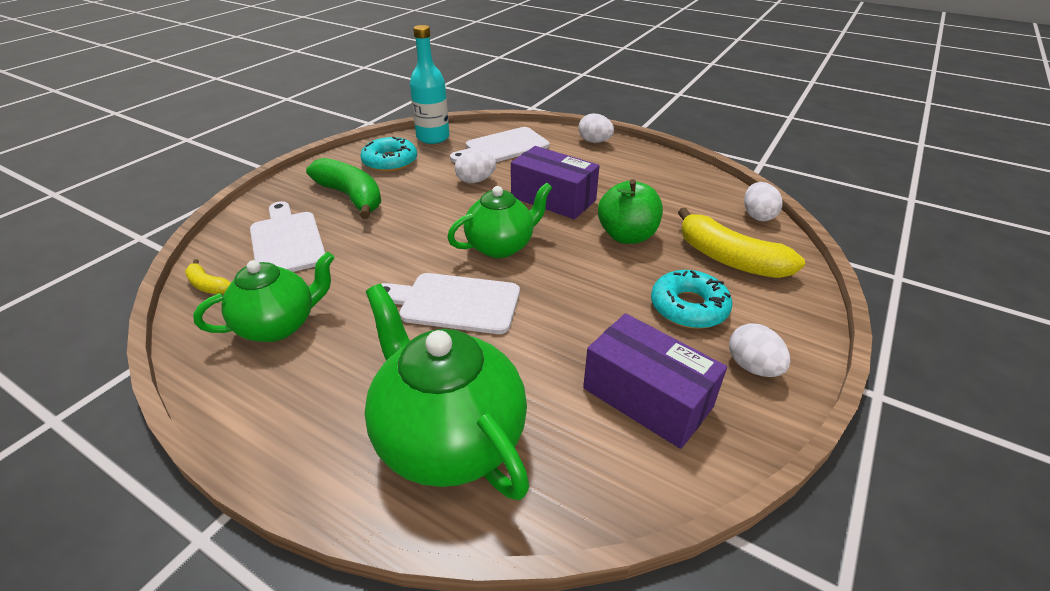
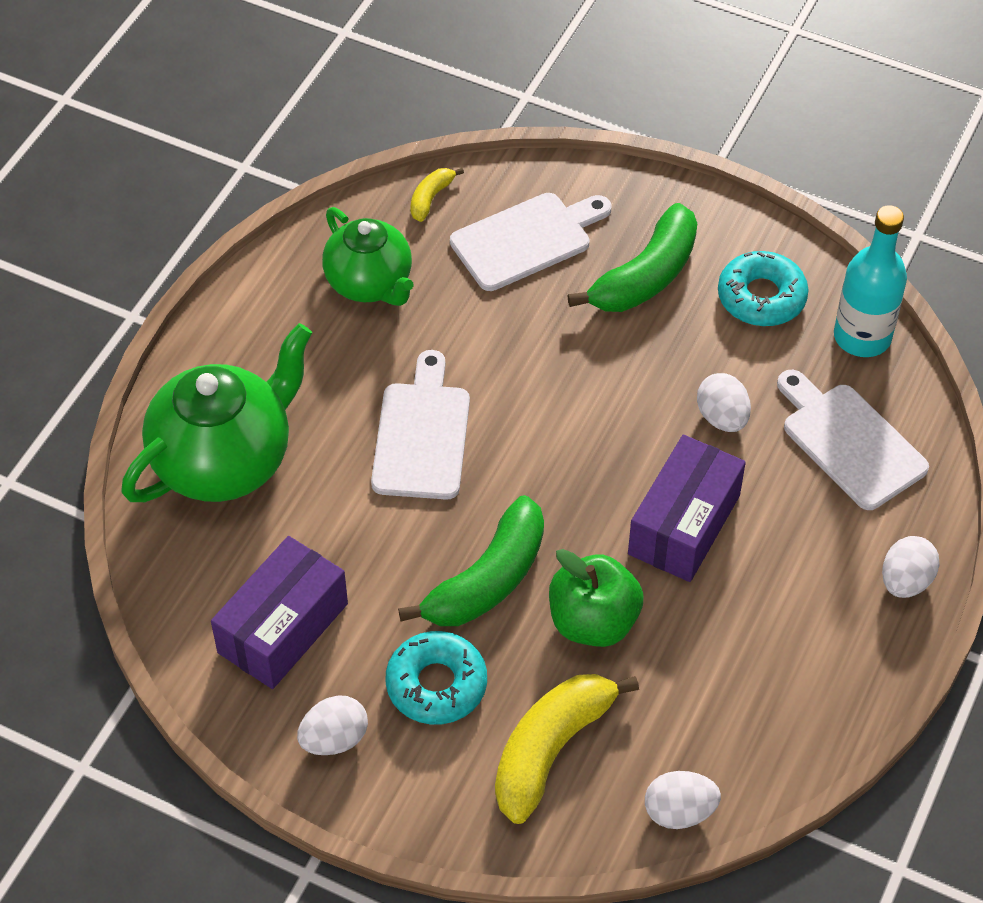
camera: 85 degrees right, 15 degrees up
(501, 246) = (546, 469): green teapot -> none
(594, 278) = (487, 580): none -> green banana

